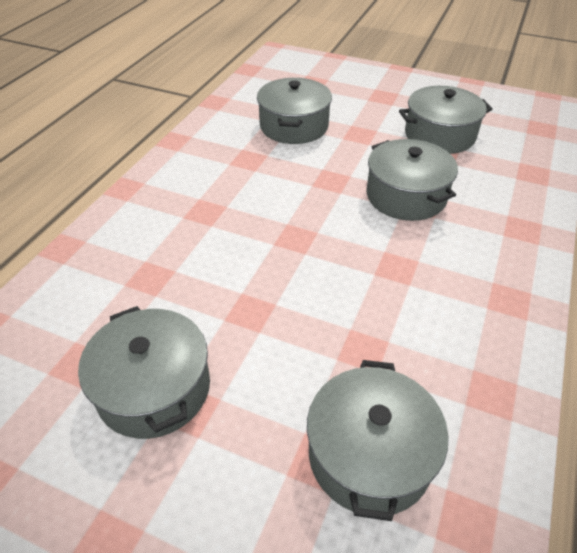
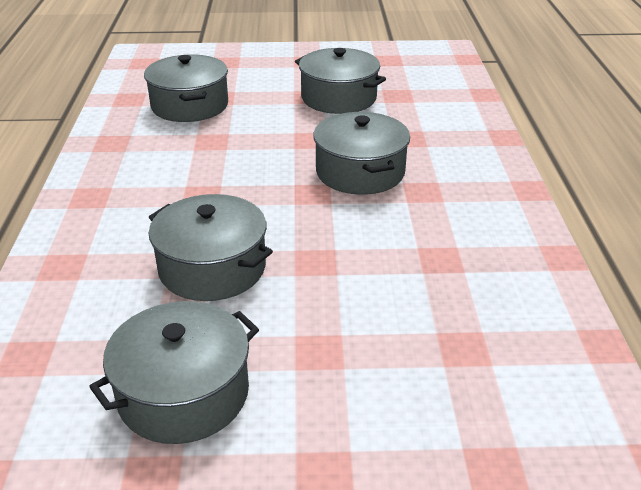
camera: 155 degrees right, 10 degrees down
(294, 126) = (431, 334): grey pot -> grey pot (360, 172)

